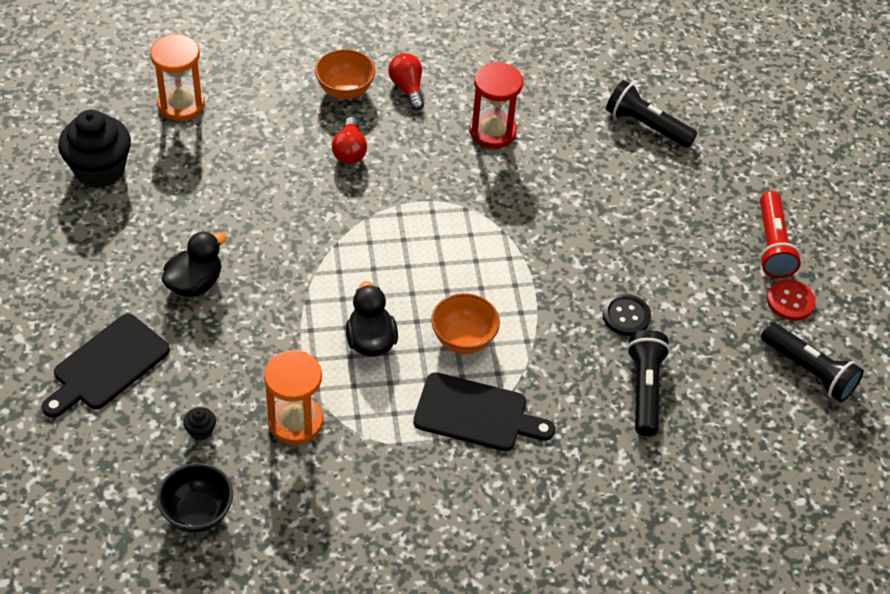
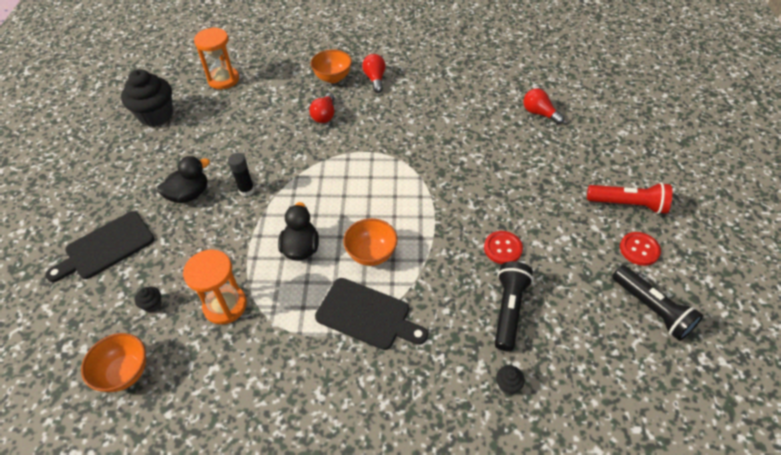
camera: 15 degrees right, 0 degrees up
(197, 513) = (125, 373): black bowl -> orange bowl
(273, 270) = (246, 190): none -> black glue stick
(492, 132) = (427, 110): red hourglass -> none
(626, 316) = (503, 248): black button -> red button
(646, 126) = (539, 113): black flashlight -> red light bulb
(656, 472) = (508, 385): none -> black cupcake
(772, 245) = (627, 204): red flashlight -> red flashlight turned 90 degrees counterclockwise

